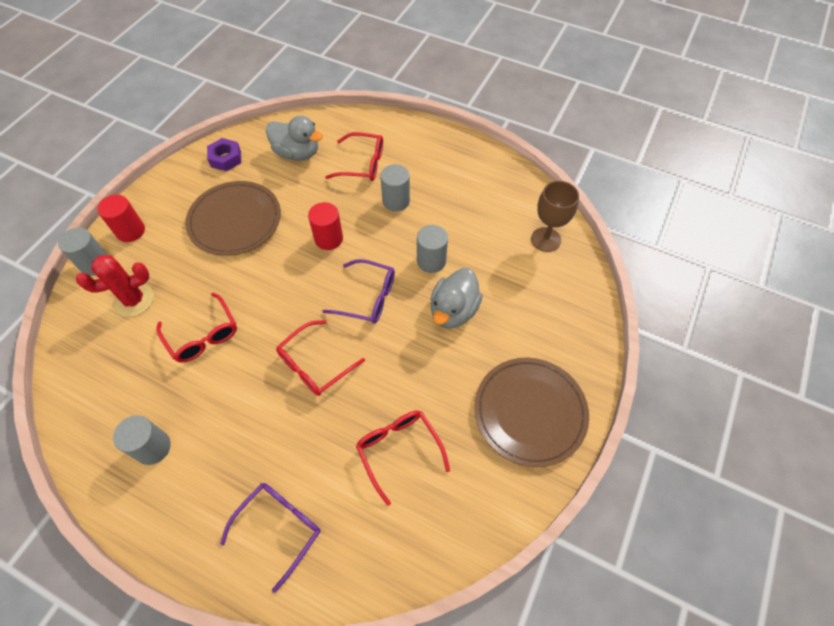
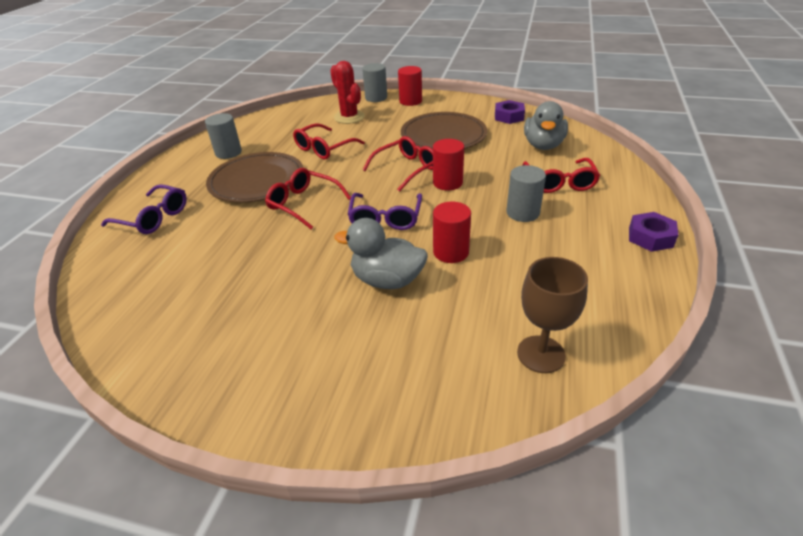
camera: 80 degrees right, 20 degrees down
(399, 450) = (214, 269): red glasses -> red glasses (406, 169)
(431, 261) = (451, 252): grey cylinder -> red cylinder
(451, 142) = (650, 237): none -> purple nut
(530, 412) = (255, 368): brown plate -> brown plate (257, 181)

